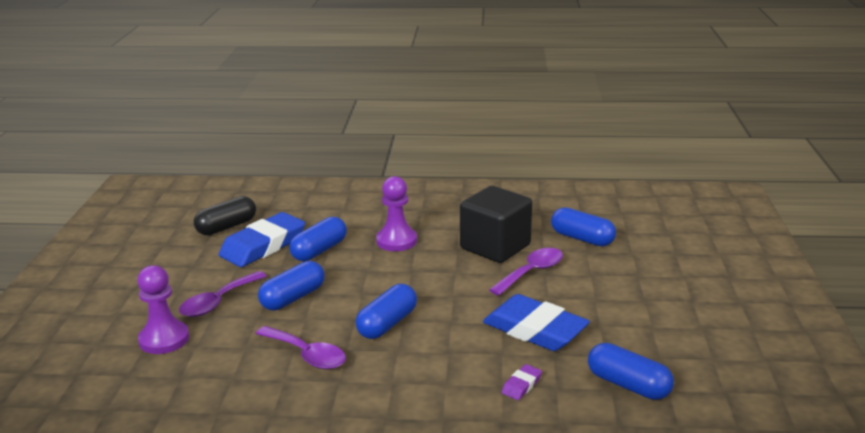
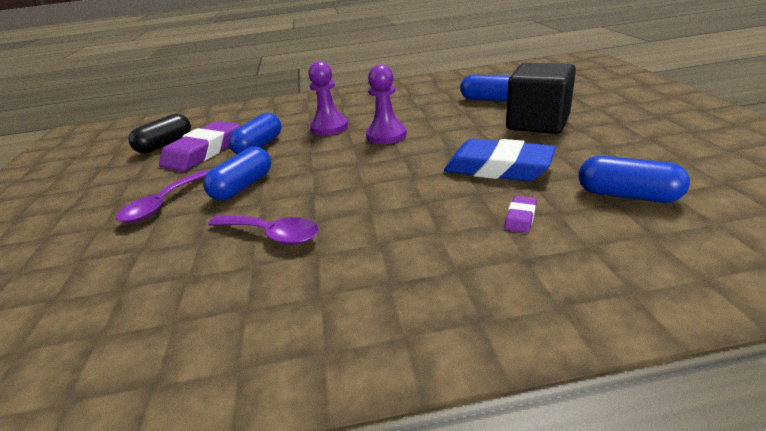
camera: 10 degrees left, 5 degrees up
(164, 339) = (101, 251): purple pawn -> purple pawn (386, 135)
(263, 246) = (203, 152): blue eraser -> purple eraser
(387, 324) = (349, 190): blue capsule -> none
(495, 247) = (420, 117): black cube -> black cube (538, 123)
(531, 272) = (464, 127): purple spoon -> none

